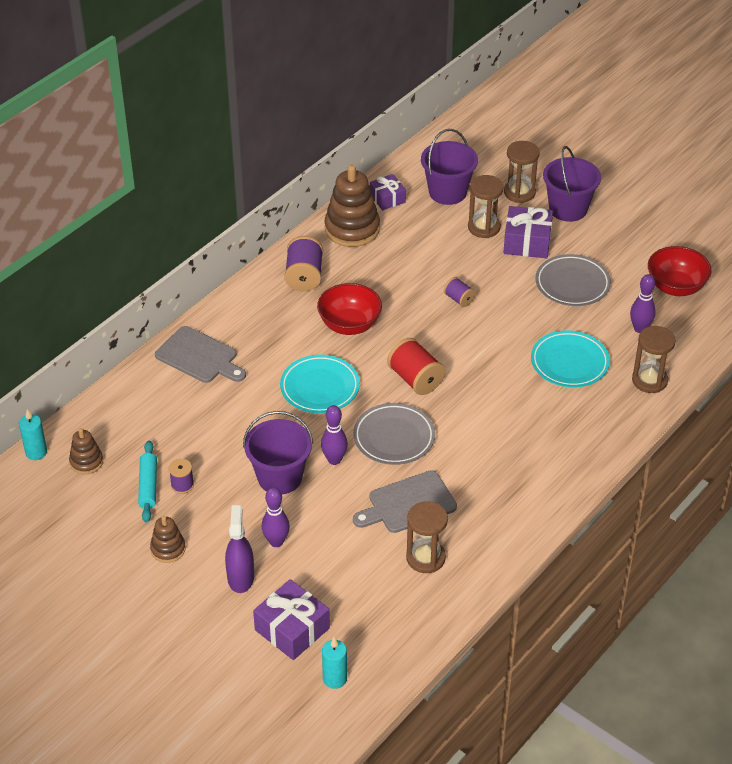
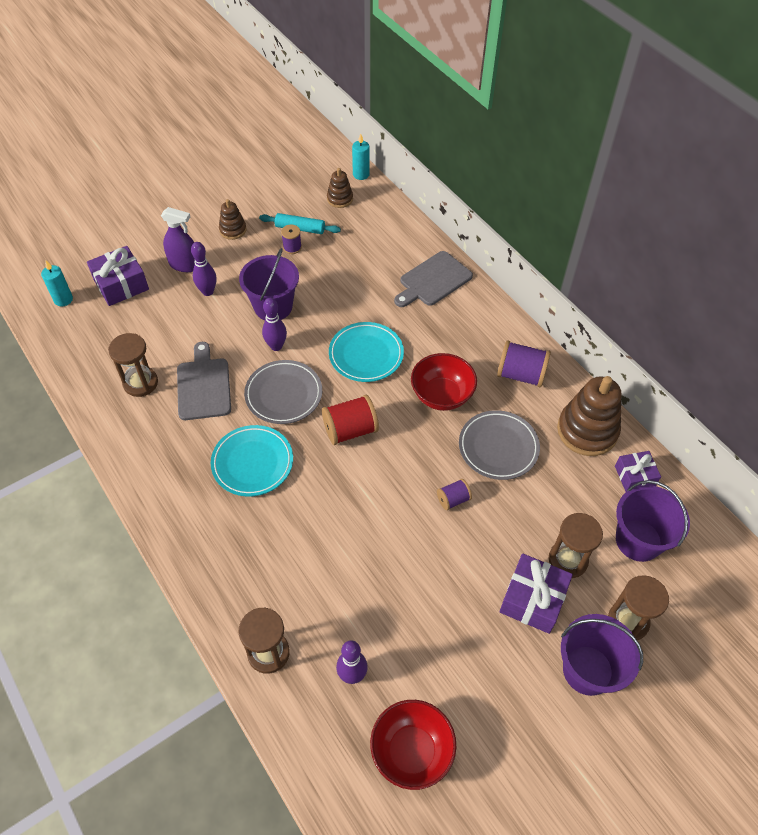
camera: 105 degrees right, 10 degrees up
(569, 363) = (324, 577): turquoise plate -> turquoise plate (252, 463)
(572, 284) = (448, 625): grey plate -> grey plate (498, 447)

